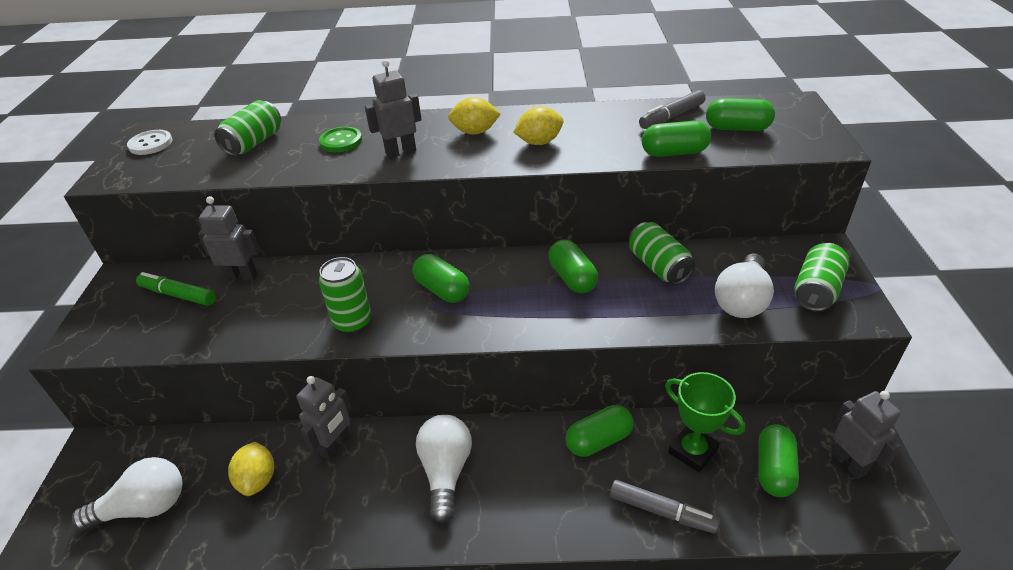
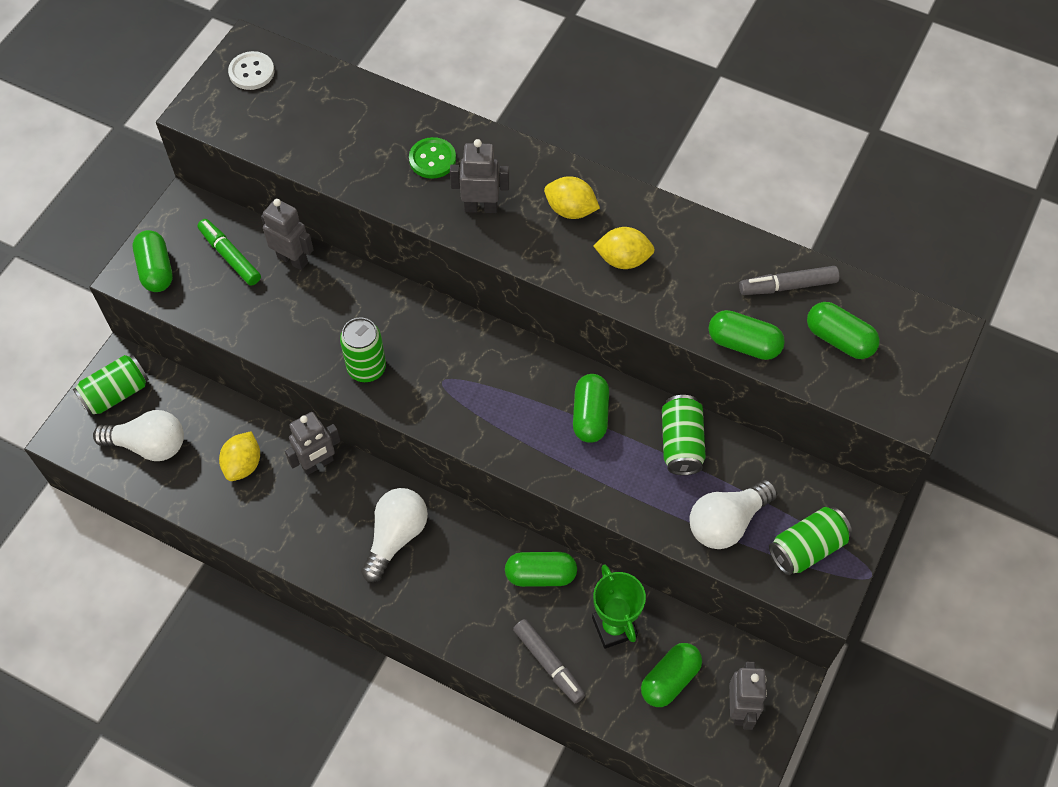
camera: 25 degrees right, 20 degrees up
(254, 143) = (349, 119): green can -> green can (116, 393)
(442, 290) = (463, 369): green capsule -> green capsule (156, 270)

